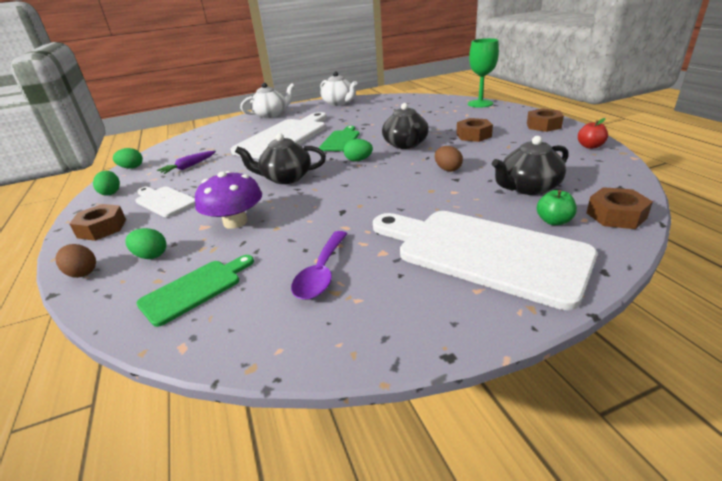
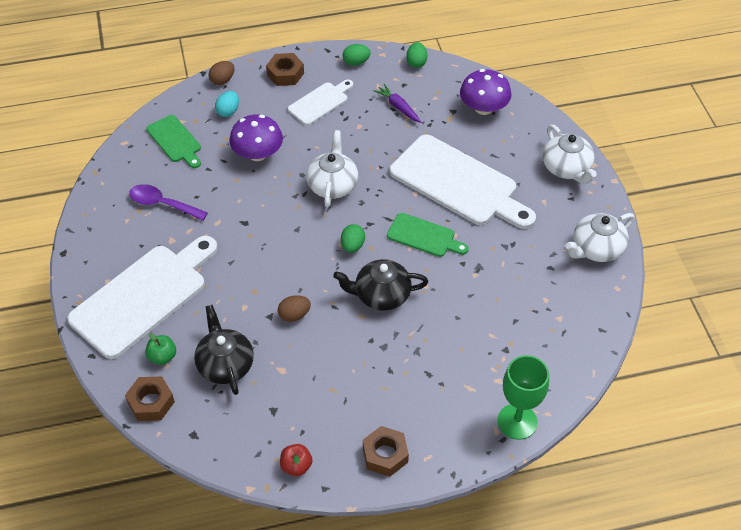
camera: 95 degrees right, 20 degrees up
(151, 256) = (228, 111): green egg -> turquoise egg
(203, 140) = (483, 108): none -> purple mushroom
(286, 178) = (332, 185): black teapot -> white teapot
(473, 135) = (382, 368): brown nut -> none

